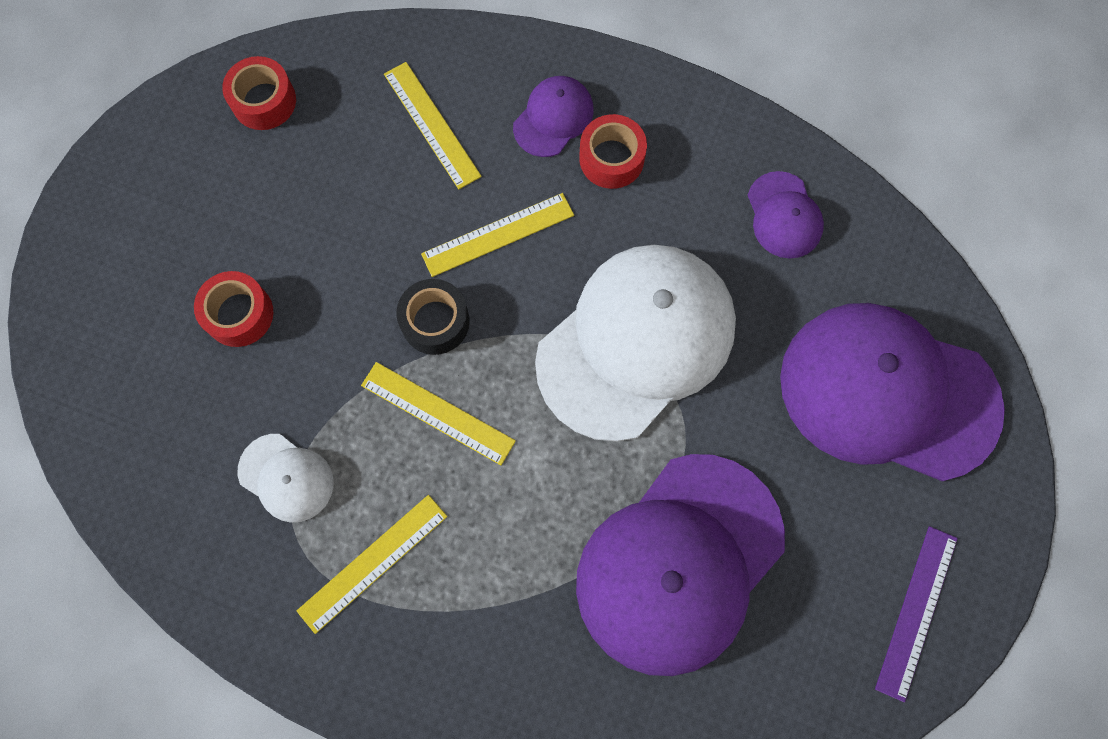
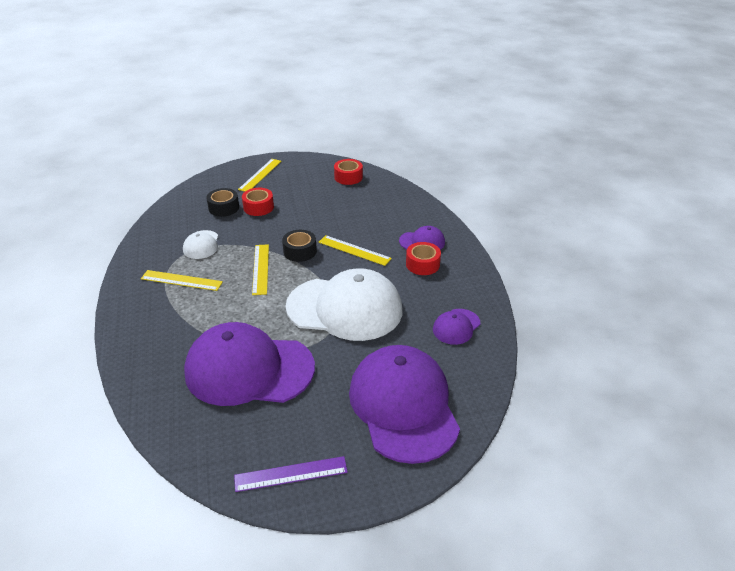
camera: 55 degrees right, 35 degrees down
(190, 377) = (224, 208): none -> black tape
(431, 125) = (383, 215): yellow ruler -> yellow ruler (260, 175)

